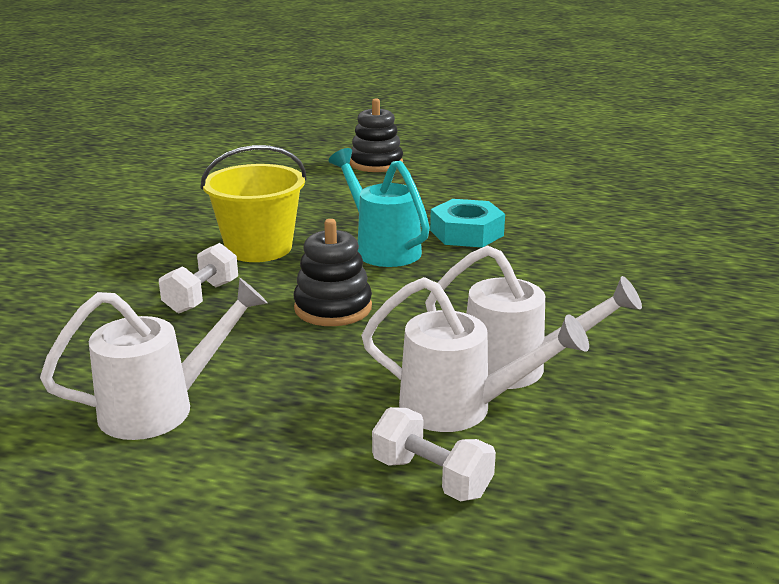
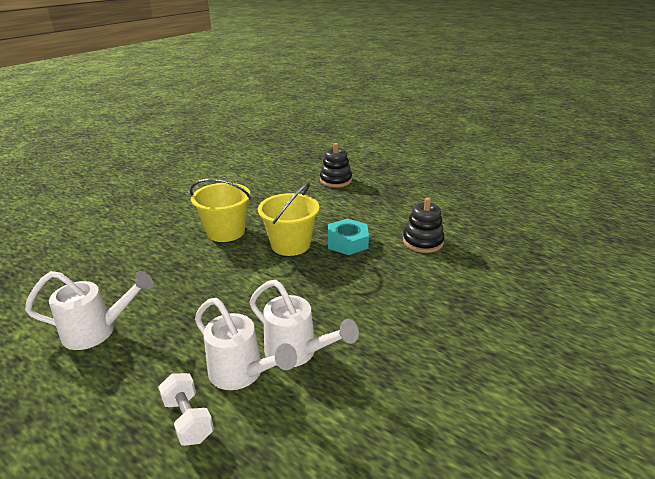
camera: 20 degrees right, 5 degrees up
(202, 297) = (172, 260): white dumbbell -> none
(333, 308) = (231, 283): black stacking toy -> black stacking toy (422, 242)
(382, 248) = (290, 244): turquoise watering can -> yellow bucket

